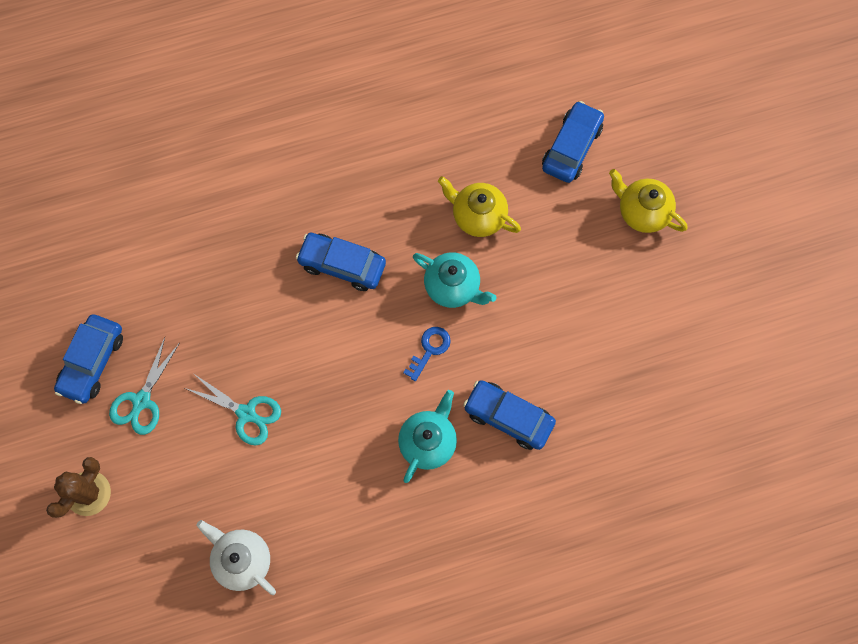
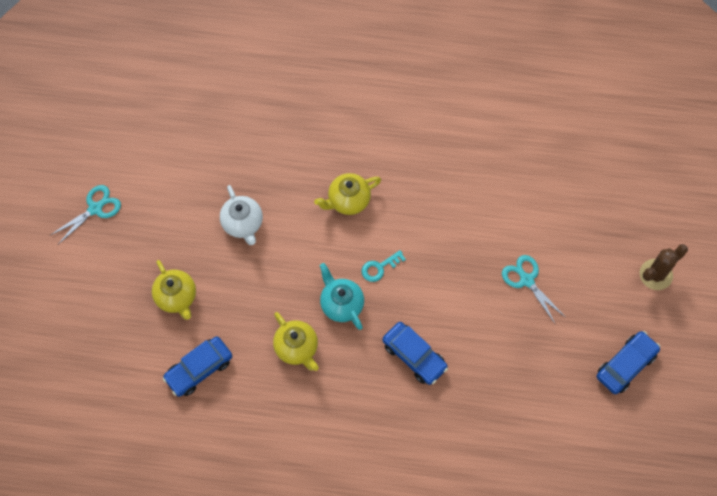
camera: 155 degrees left, 5 degrees down
(141, 401) = (598, 321): turquoise scissors -> turquoise scissors (95, 208)
(242, 560) = (565, 189): white teapot -> white teapot (243, 224)
(428, 441) = (409, 208): turquoise teapot -> none
(429, 349) = (379, 268): blue key -> turquoise key
(508, 417) = (348, 200): blue car -> yellow teapot

